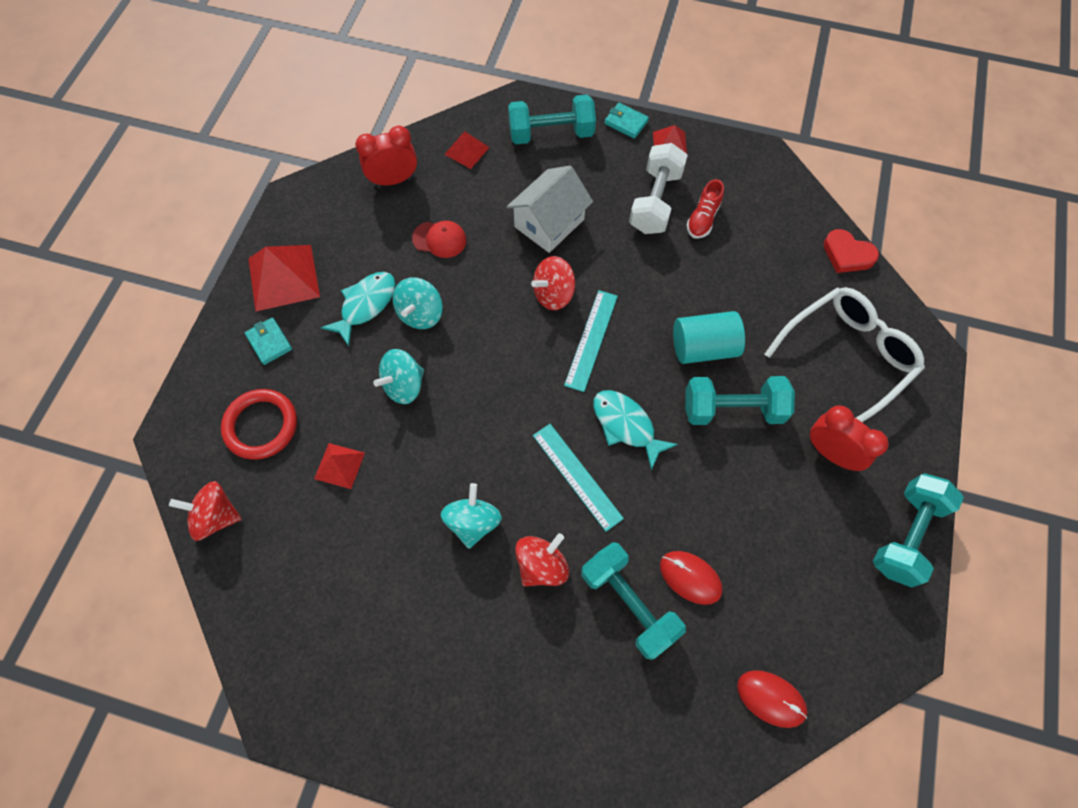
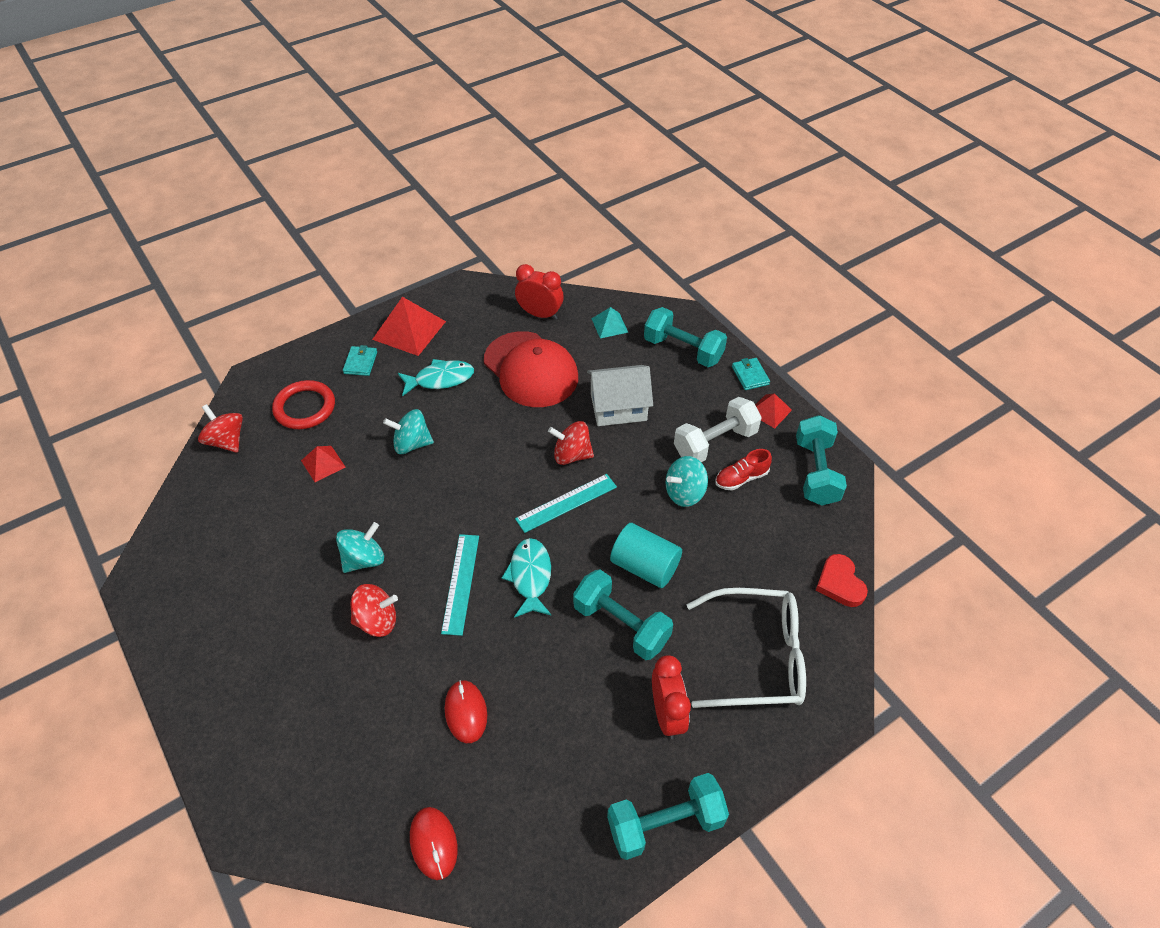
camera: 40 degrees right, 15 degrees down
(421, 314) = (469, 407): turquoise spinning top -> turquoise spinning top (684, 493)
(439, 239) = (531, 370): red cap -> red cap, size x2.19
(467, 151) = (609, 325): red pyramid -> turquoise pyramid
(628, 603) = (406, 693): turquoise dumbbell -> turquoise dumbbell (816, 472)

